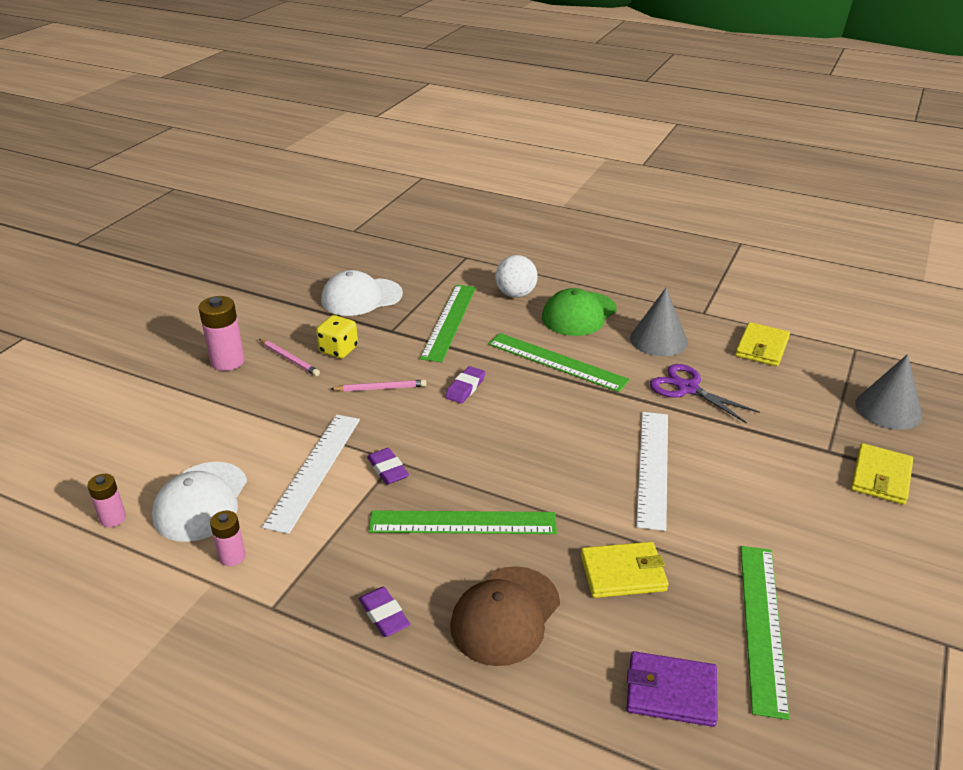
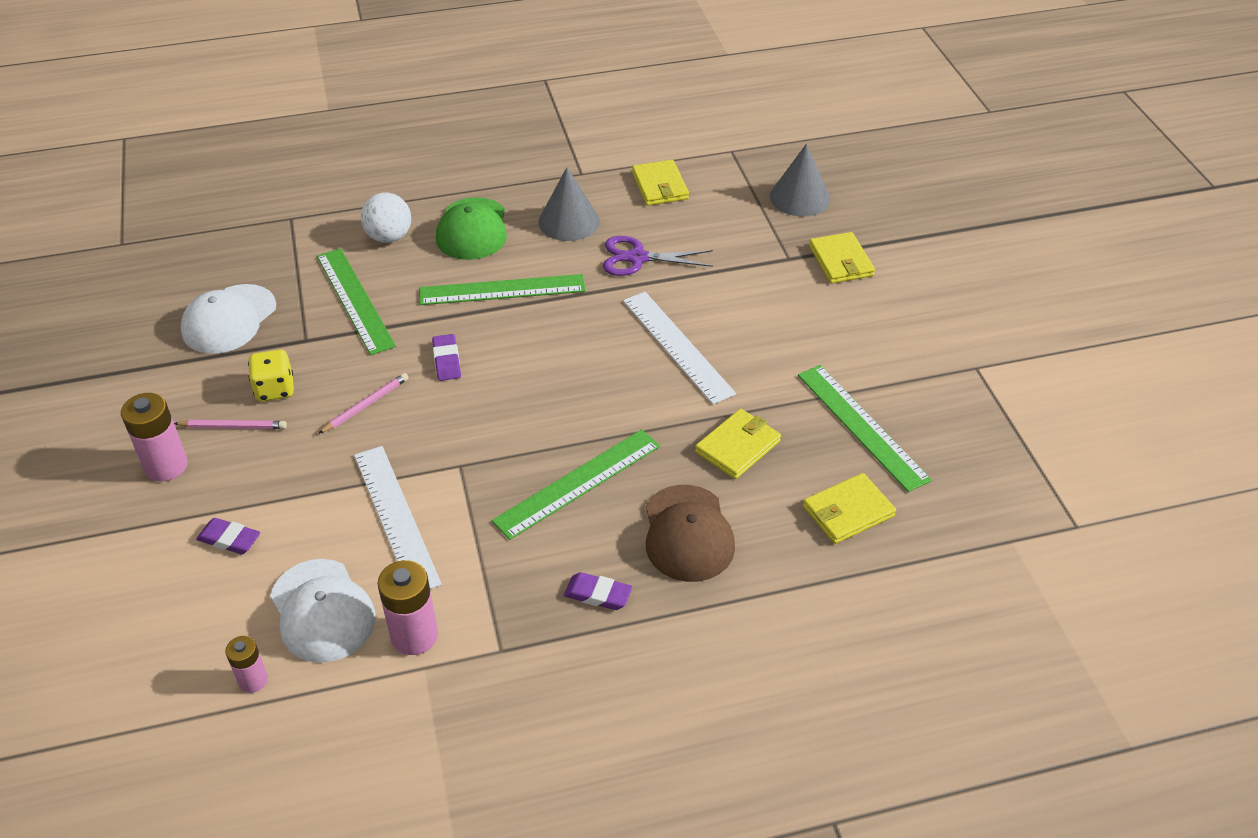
camera: 40 degrees left, 10 degrees up
(232, 556) = (414, 635): pink battery -> pink battery, size x1.67
(388, 469) = (463, 477): purple eraser -> purple eraser (229, 539)
(671, 692) = (848, 511): purple wallet -> yellow wallet

